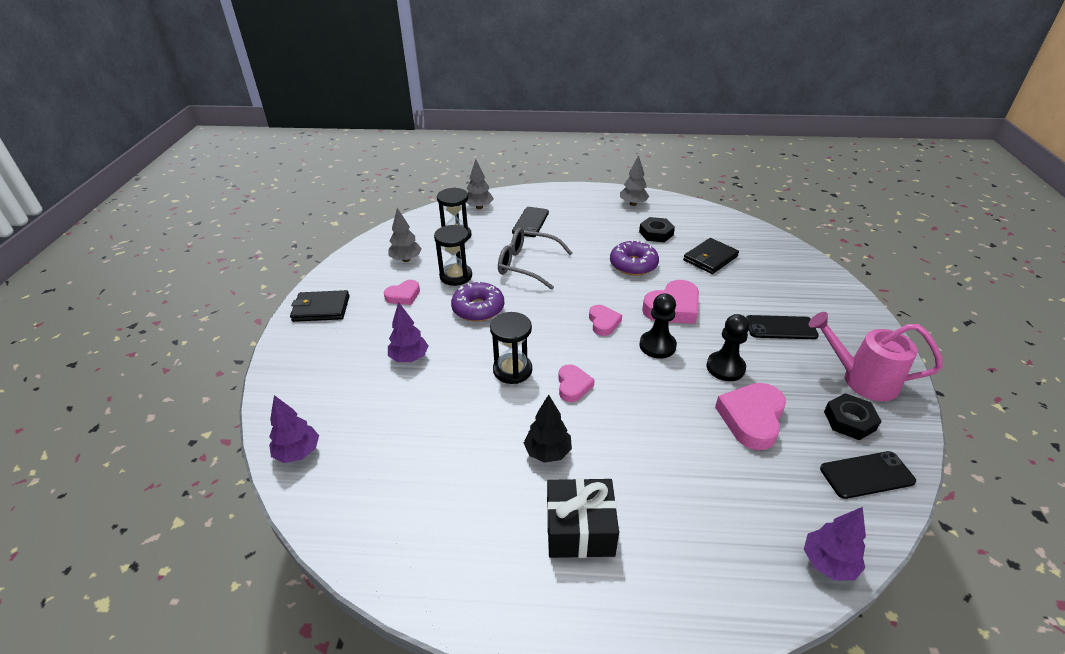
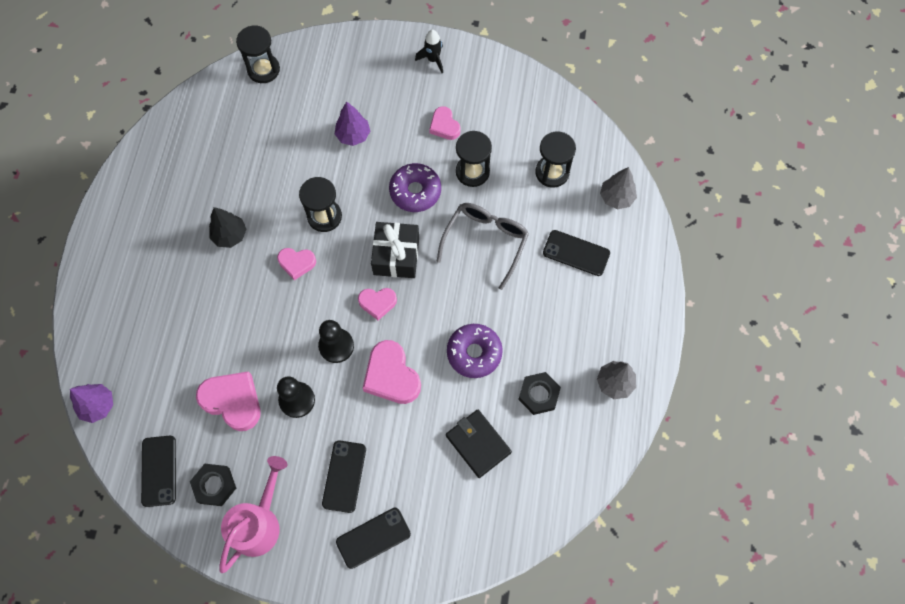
camera: 95 degrees right, 30 degrees up
(298, 452) = (263, 69): purple tree -> black hourglass
(321, 308) = (433, 60): black wallet -> black rocket
(406, 259) = (508, 124): grey tree -> none
(580, 529) = (160, 249): black gift -> black gift (396, 256)
(822, 306) = (373, 538): none -> black phone

